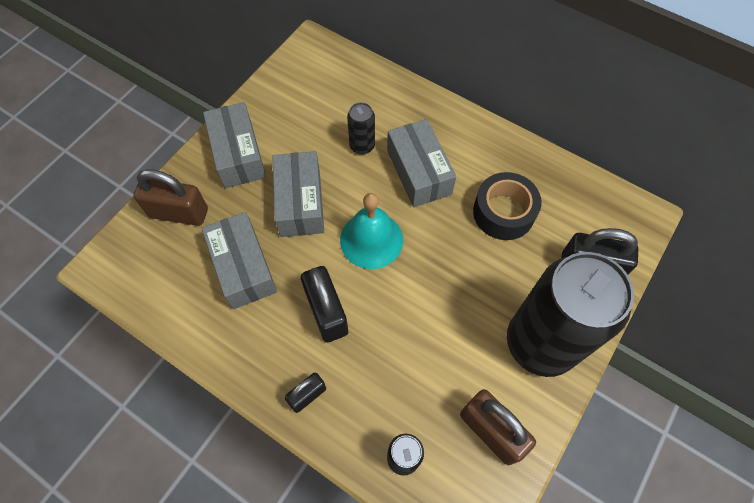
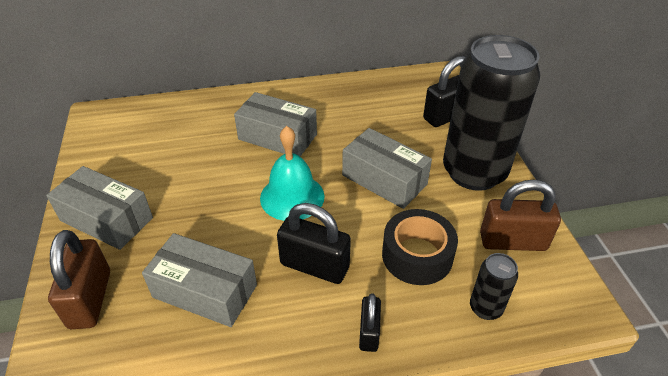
camera: 45 degrees left, 20 degrees down
(179, 213) = (90, 299): brown padlock -> brown padlock turned 60 degrees counterclockwise
(300, 202) = (205, 213): grey box -> grey box (384, 180)
(362, 146) = (214, 148): black can -> none
(503, 212) = (362, 122): black tape -> black tape (417, 255)

